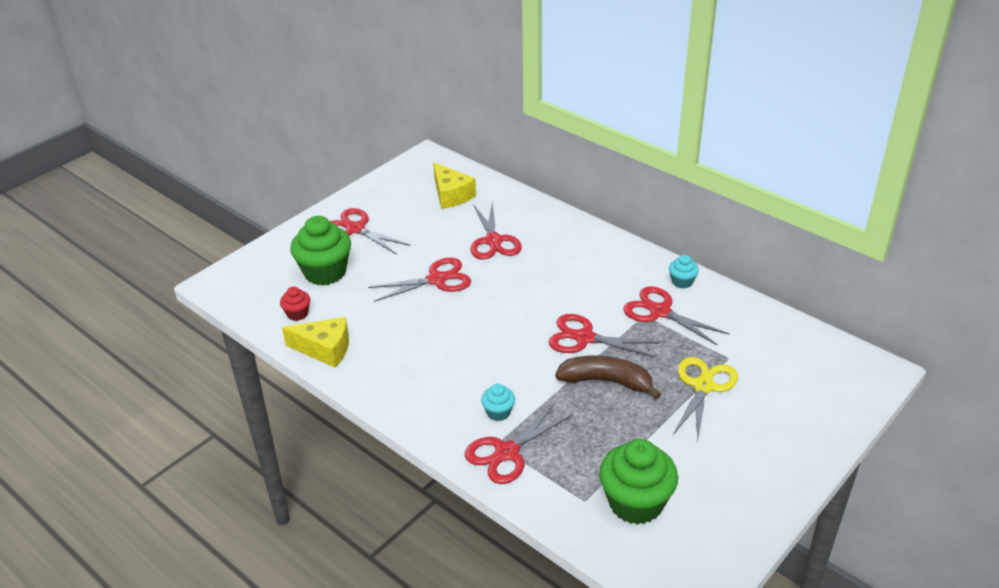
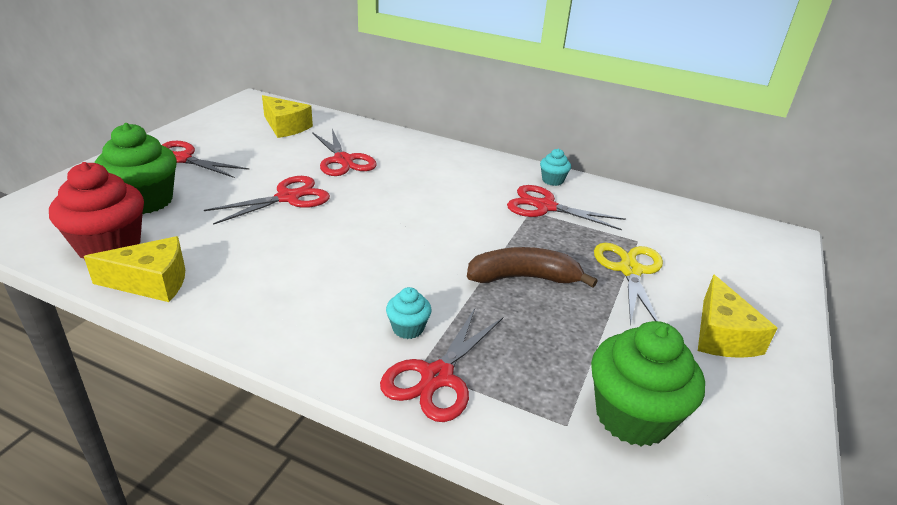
camera: 20 degrees left, 5 degrees down
(297, 314) = (109, 246): red cupcake -> red cupcake, size x2.08
(584, 338) = (478, 237): red scissors -> none
(748, 455) = (722, 335): none -> yellow cheese

